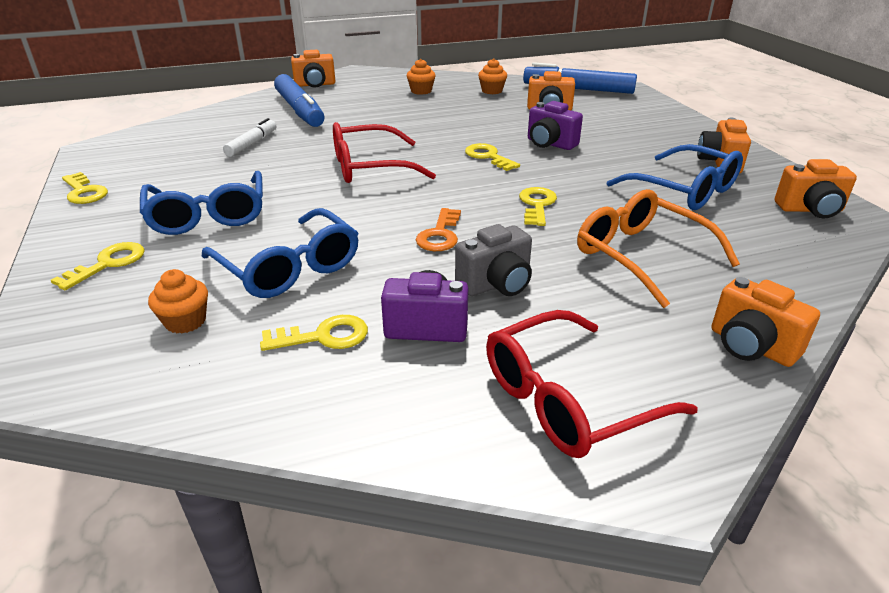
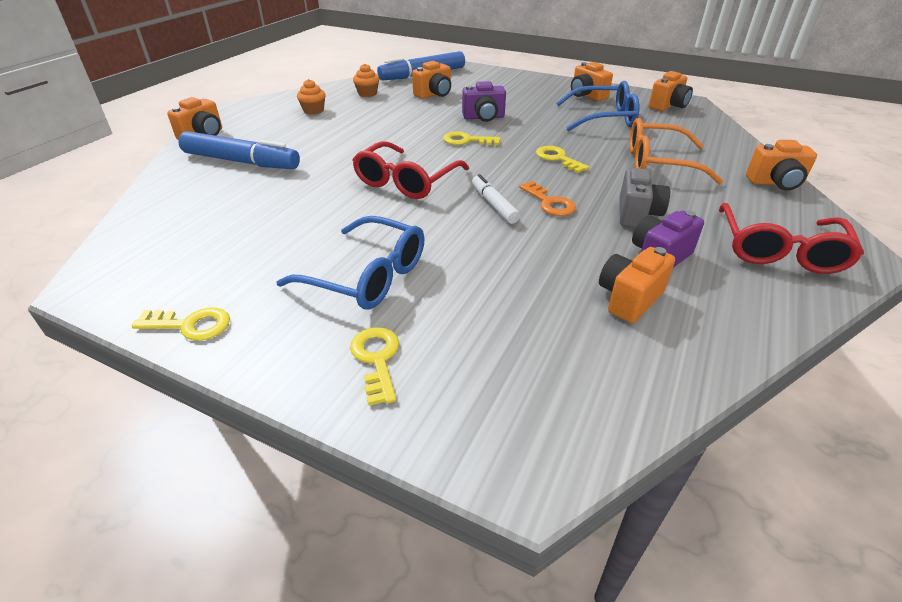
camera: 45 degrees left, 5 degrees up
(185, 321) = (536, 351): orange cupcake -> none
(252, 144) = (264, 206): white marker -> white marker (494, 205)
(289, 268) = (515, 274): blue glasses -> none
(323, 336) = (629, 299): yellow key -> orange camera

